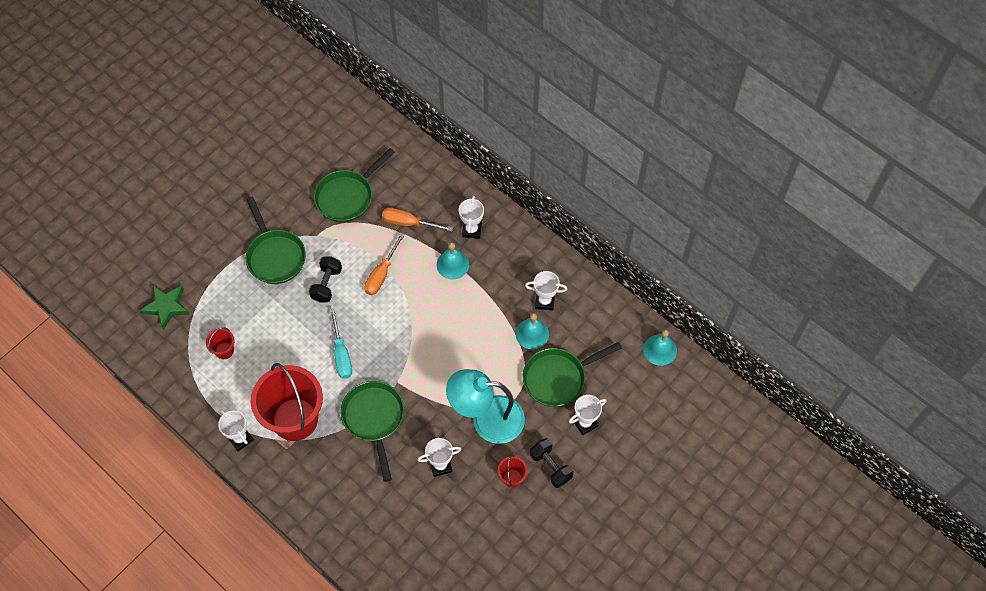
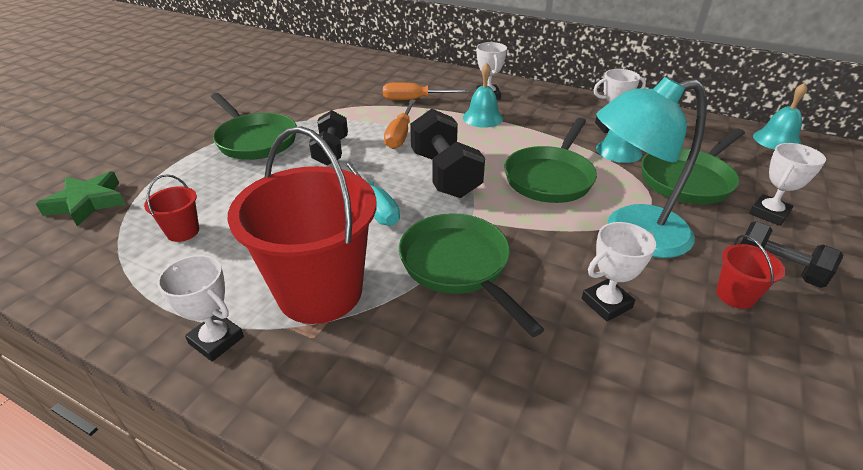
camera: 15 degrees left, 25 degrees down
(347, 196) = (336, 93): green pan -> green pan (550, 177)
(397, 332) = (445, 174): none -> black dumbbell

